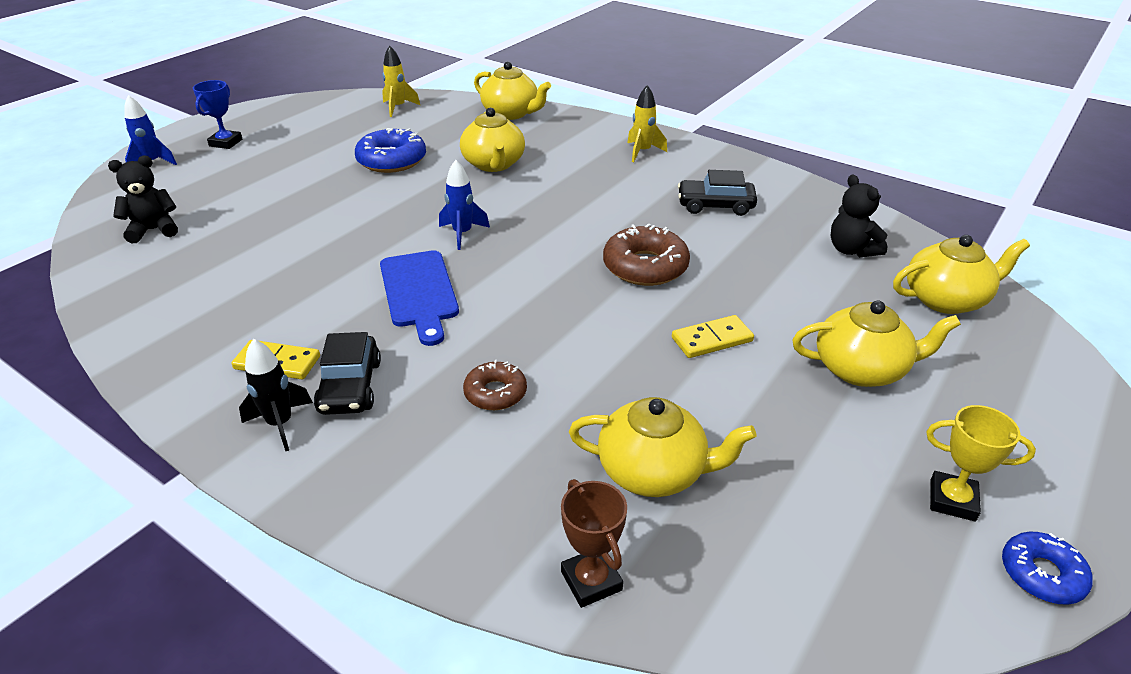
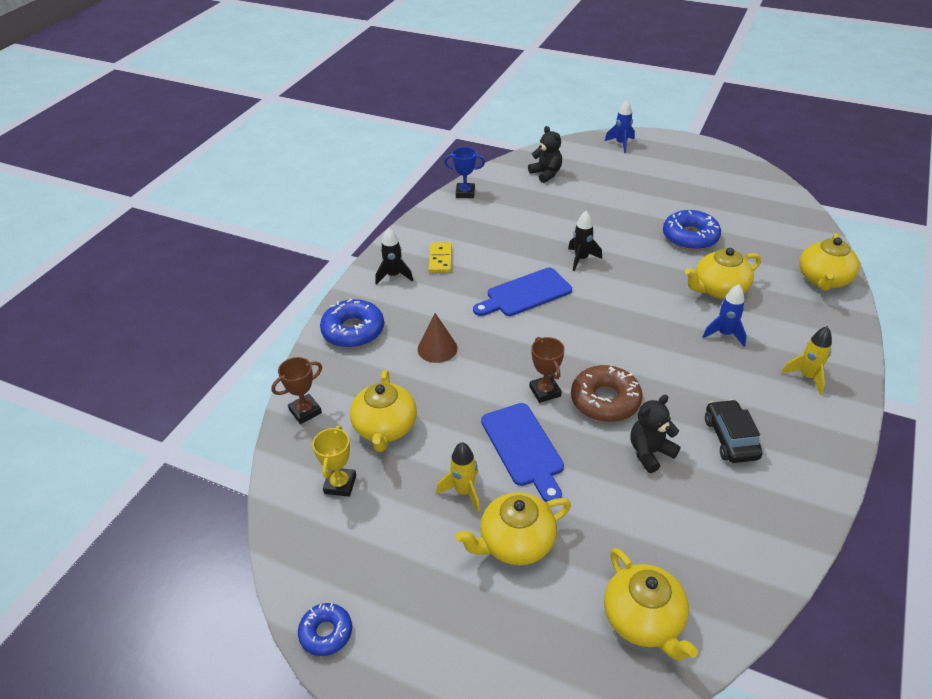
camera: 80 degrees right, 5 degrees up
(226, 143) = (666, 160): blue trophy -> blue trophy (465, 193)
(350, 386) = (428, 291): black car -> none
(377, 237) = (581, 259): none -> black rocket
(398, 108) = (782, 216): yellow rocket -> yellow rocket (464, 491)
(401, 494) = (353, 331): none -> blue donut
(462, 234) = (604, 296): blue rocket -> blue rocket (725, 334)
(495, 393) = (437, 348): brown donut -> brown cone
(617, 307) = (545, 391): none -> brown trophy
(712, 340) = (523, 448): yellow domino -> blue cutting board
(851, 250) = (700, 546): black teddy bear -> black teddy bear (650, 452)
(861, 369) = (515, 543): yellow teapot -> yellow teapot turned 75 degrees clockwise
(952, 500) = (384, 588): yellow trophy -> yellow trophy (340, 484)

